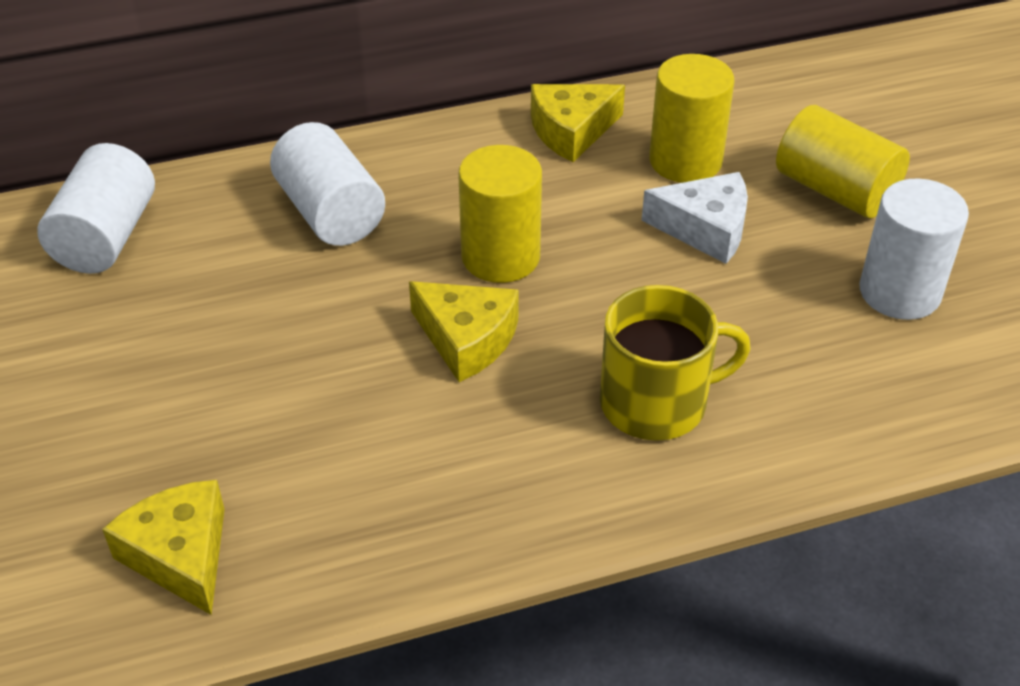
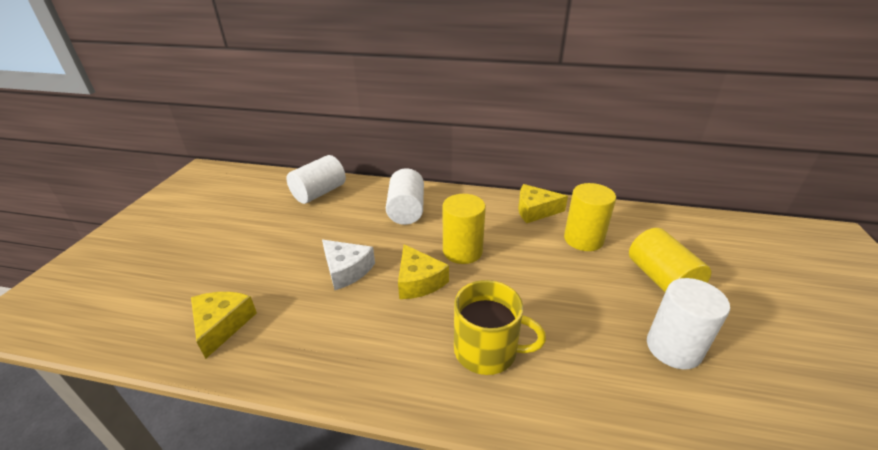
camera: 30 degrees right, 10 degrees down
(705, 228) = (573, 273): white cheese -> white cheese (346, 270)

